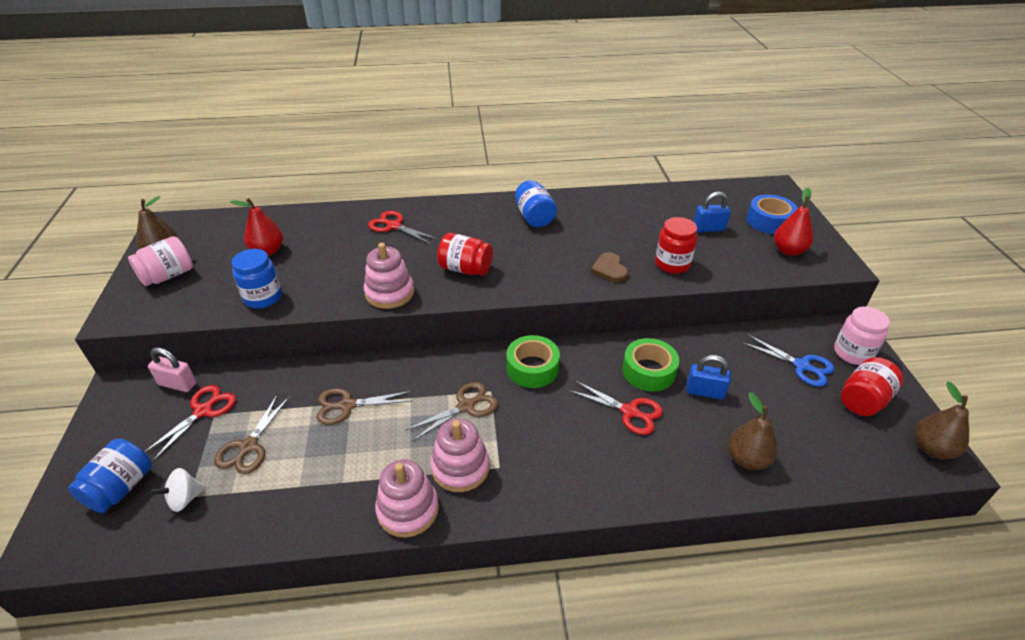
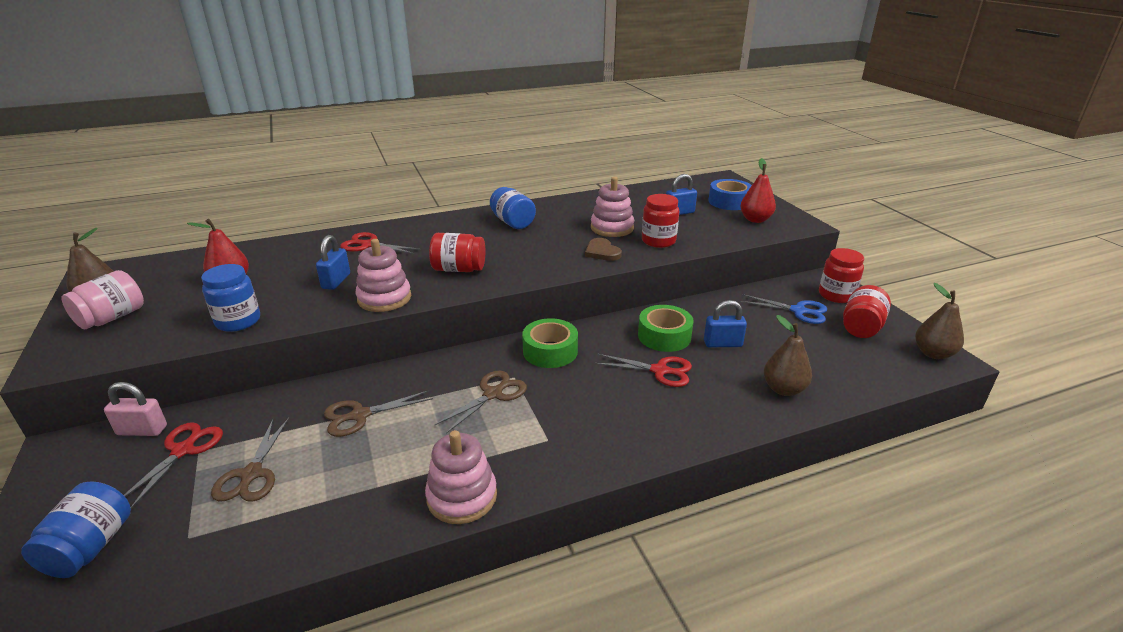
camera: 15 degrees left, 10 degrees down
(185, 499) = (182, 541): white spinning top -> none
(354, 265) = (336, 281): none -> blue padlock
(460, 467) = (506, 448): pink stacking toy -> pink stacking toy (612, 228)
(852, 353) = (836, 295): pink jar -> red jar

